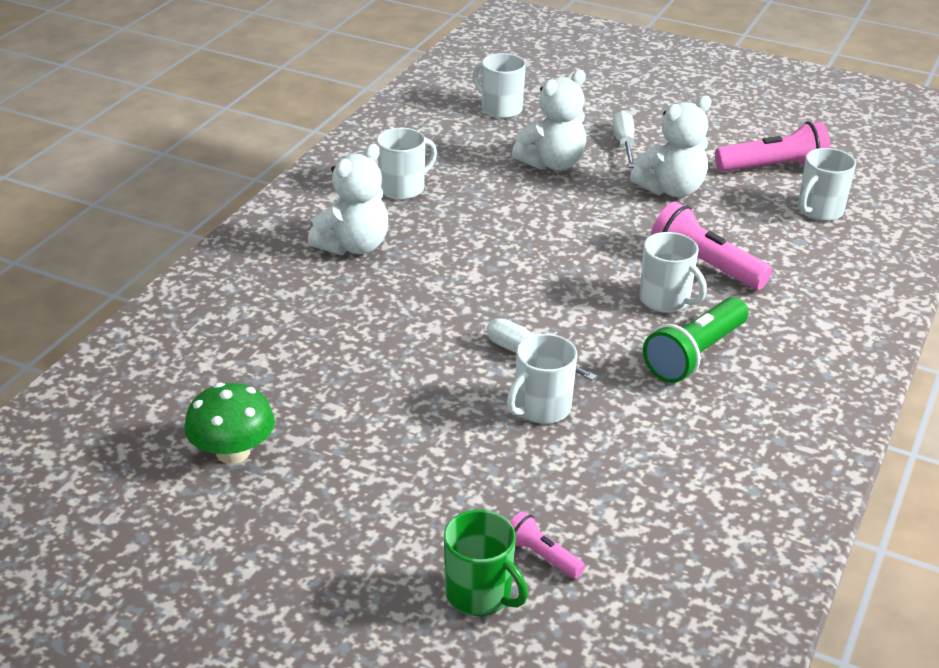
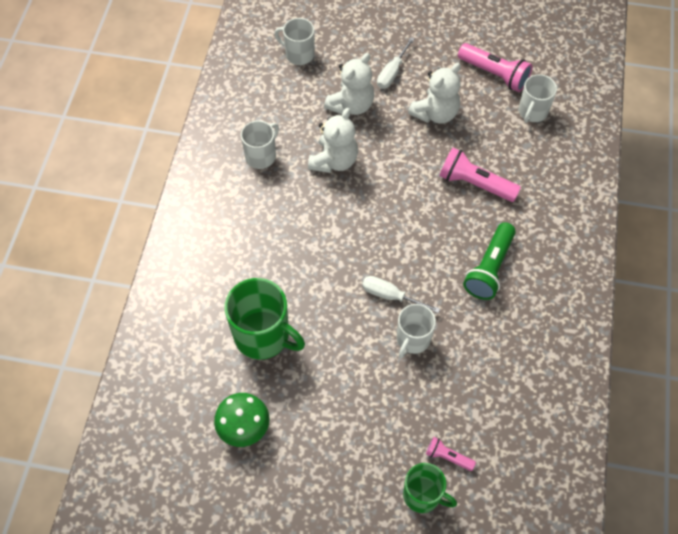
camera: 15 degrees left, 25 degrees up
(314, 361) = (263, 336): none -> green mug
(354, 246) = (249, 222): white teddy bear -> white teddy bear (334, 161)
(624, 144) = (392, 73): white screwdriver -> white screwdriver turned 135 degrees counterclockwise
(666, 300) = (460, 223): white mug -> none
(774, 167) = (494, 74): pink flashlight -> pink flashlight turned 60 degrees clockwise

